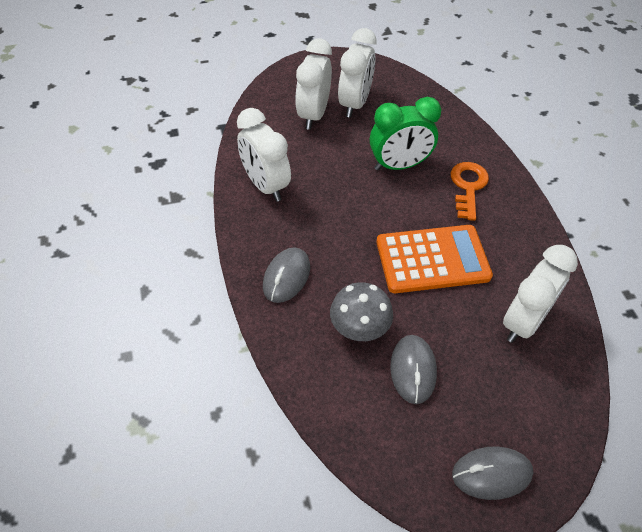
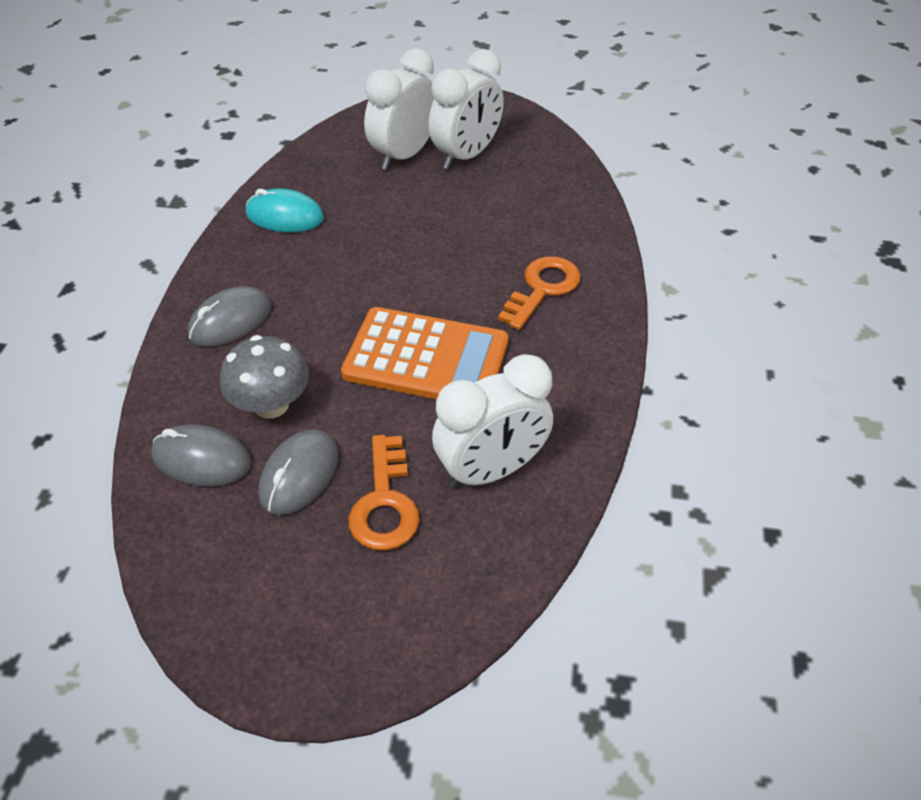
camera: 25 degrees right, 5 degrees down
(265, 185) = (285, 216): white clock -> turquoise mouse
(399, 165) = (468, 239): green clock -> none
(478, 368) = (385, 503): none -> orange key
(491, 474) = (303, 632): grey mouse -> grey mouse (201, 459)

